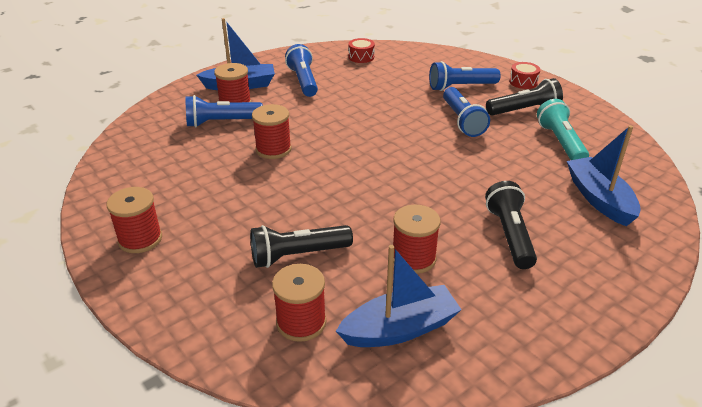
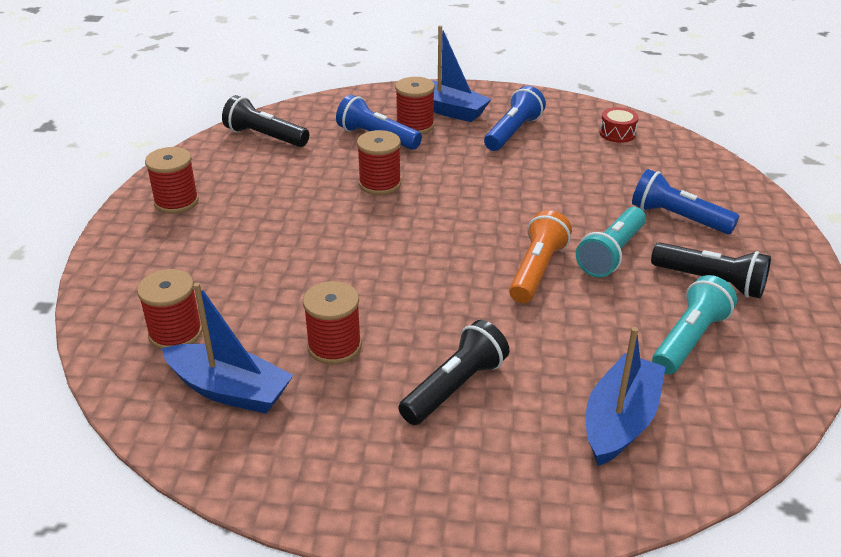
camera: 45 degrees right, 0 degrees up
(298, 255) = (254, 283): black flashlight -> black flashlight (265, 137)
(443, 149) = (537, 270): none -> orange flashlight
(462, 121) = (611, 254): blue flashlight -> turquoise flashlight
(523, 82) = (772, 251): red drum -> none

